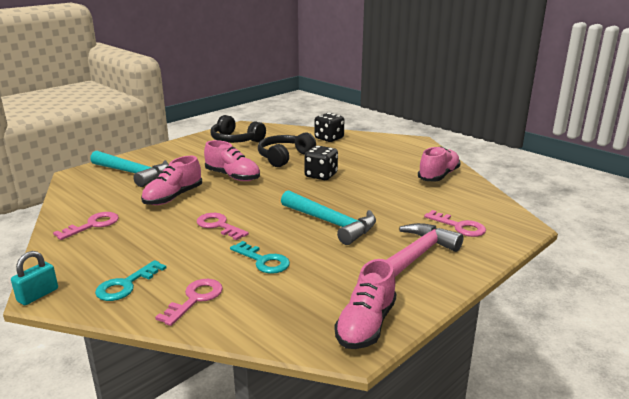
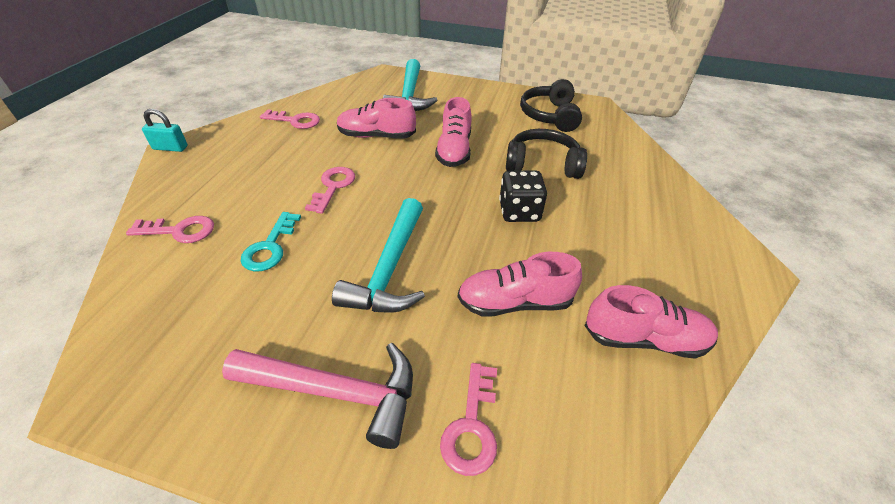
camera: 60 degrees right, 20 degrees up
(126, 285) = (196, 181): turquoise key -> none
(329, 138) = (643, 177): black dice -> none
(366, 325) = (143, 392): pink shoe -> pink shoe (514, 302)

